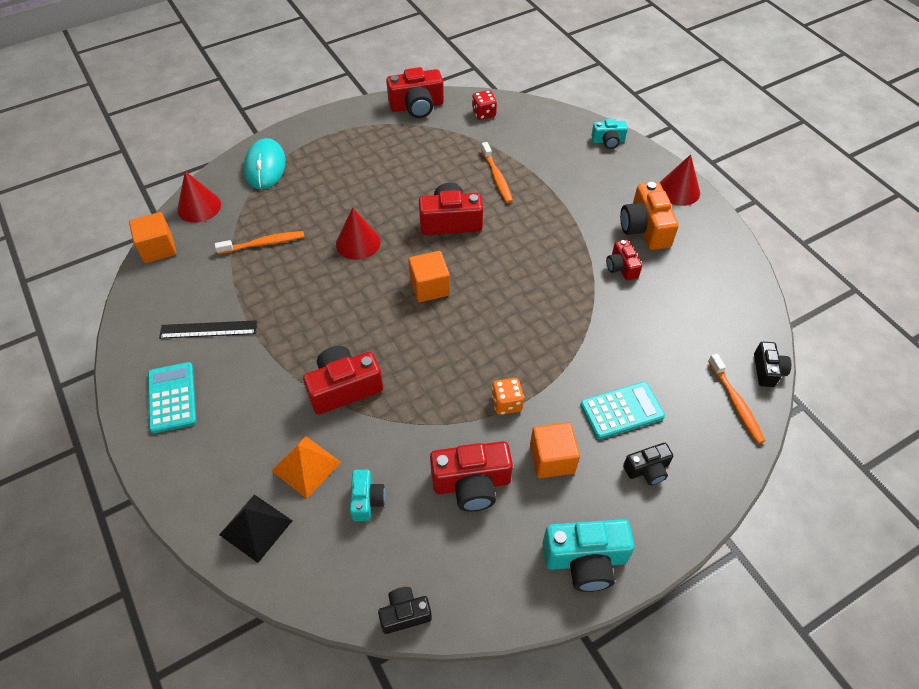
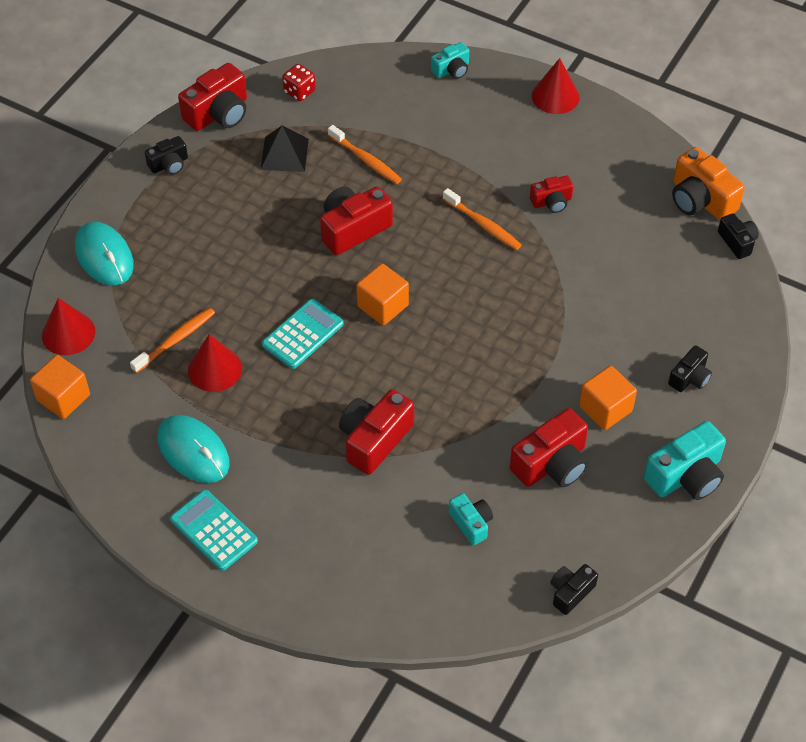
camera: 30 degrees left, 0 degrees up
(208, 329) = (193, 451): black ruler -> turquoise mouse
(256, 527) = (391, 596): black pyramid -> black pyramid (284, 154)
(306, 466) = (394, 524): orange pyramid -> none
(357, 125) = (169, 164): none -> black camera
(358, 243) = (275, 294): red cone -> red cone (215, 369)
(506, 403) = (533, 380): orange dice -> none
(621, 267) = (551, 202): red camera -> red camera turned 60 degrees counterclockwise
(621, 410) = (637, 337): turquoise calculator -> turquoise calculator (303, 334)
(645, 228) = (548, 151): orange camera -> orange camera (700, 200)
(736, 403) = (728, 284): orange toothbrush -> orange toothbrush (483, 224)

